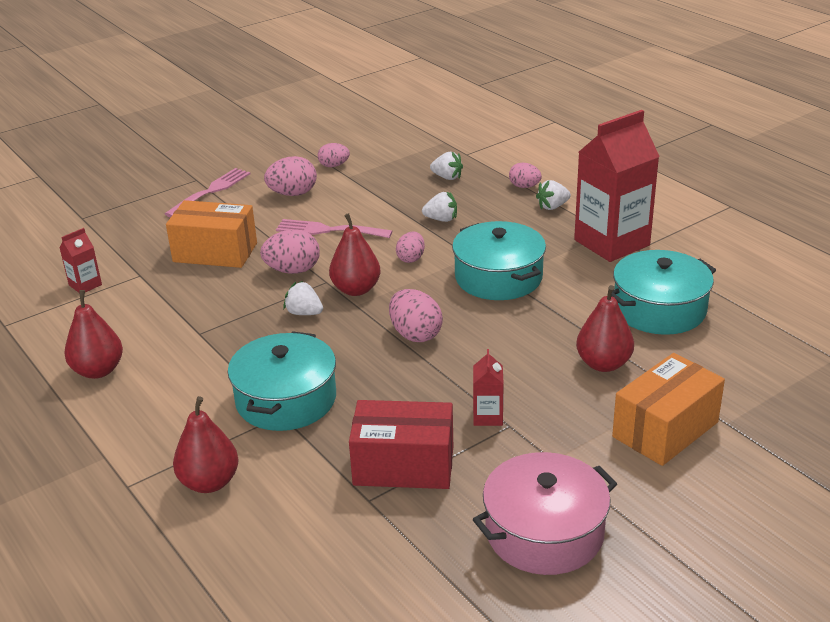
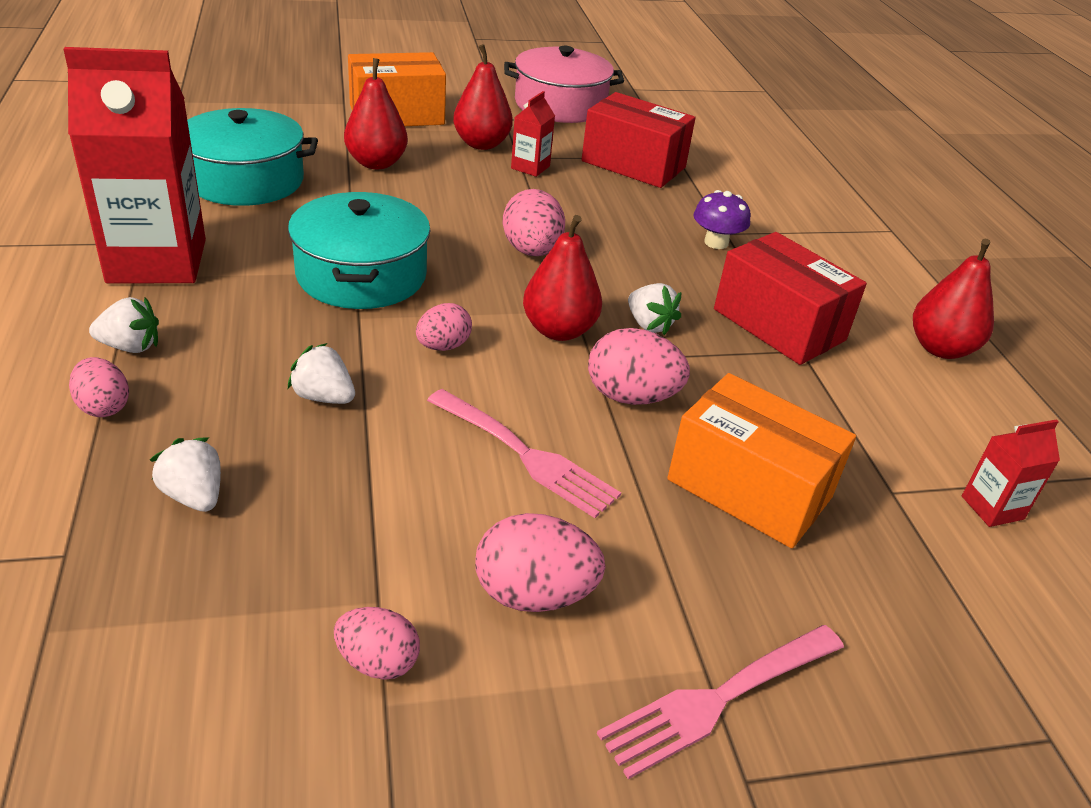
camera: 160 degrees left, 5 degrees up
(209, 482) = (812, 208): red pear -> red pear (481, 144)
(218, 345) = (779, 324): none -> red box
(286, 399) = (716, 242): turquoise pot -> purple mushroom

